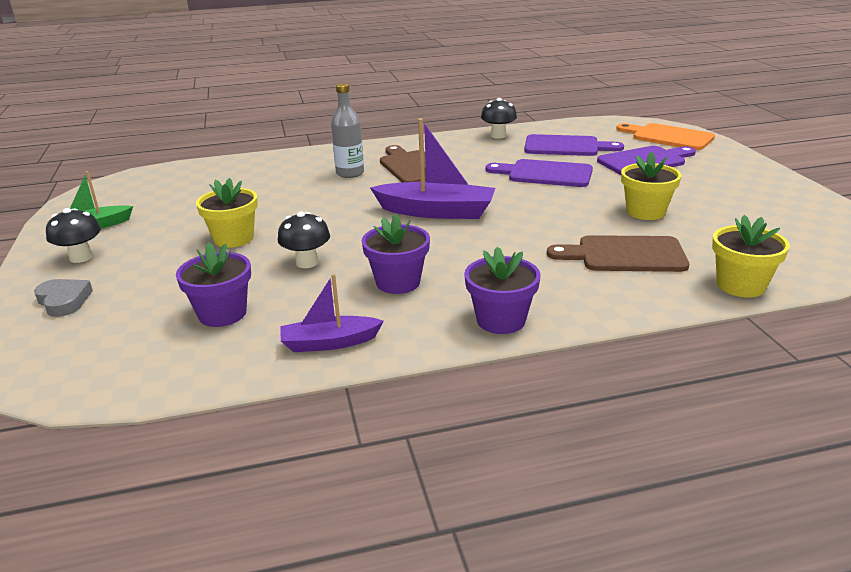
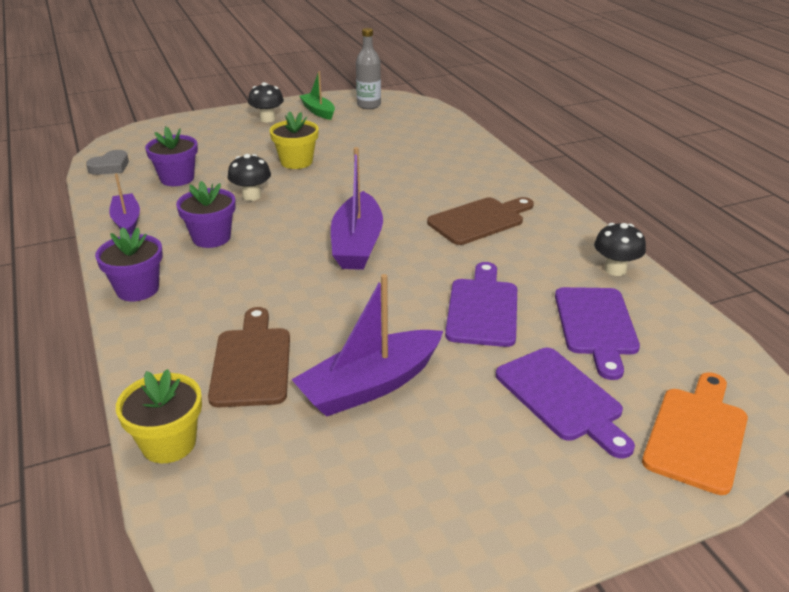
camera: 80 degrees right, 5 degrees up
(64, 301) = (206, 128): grey heart -> grey heart (110, 167)
(350, 173) = (450, 189): grey bottle -> grey bottle (369, 105)
(645, 212) = (370, 385): yellow flower pot -> purple boat

